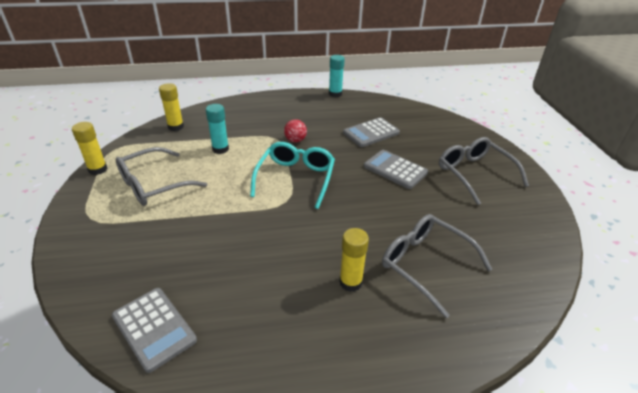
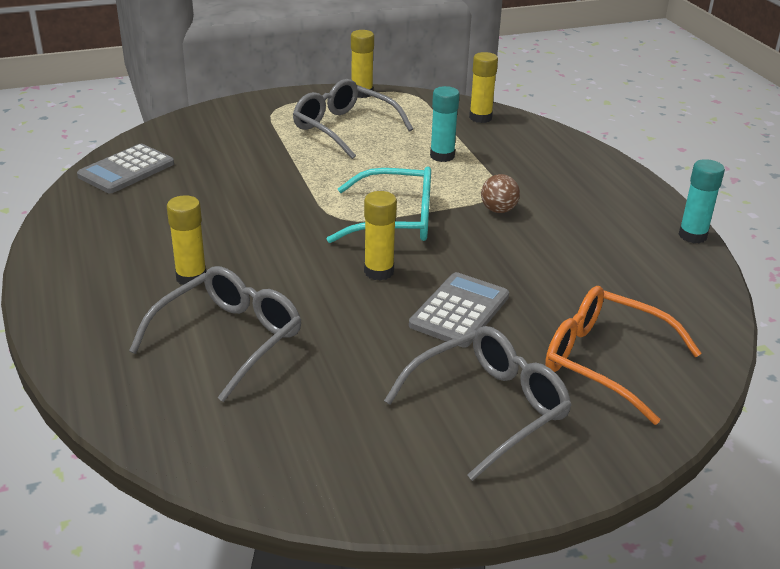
camera: 80 degrees right, 5 degrees down
(295, 140) = (498, 210): red ball -> brown ball
(354, 192) = (379, 272): none -> yellow glue stick
(371, 133) = (569, 282): grey calculator -> none
(435, 136) = (605, 361): none -> orange glasses

